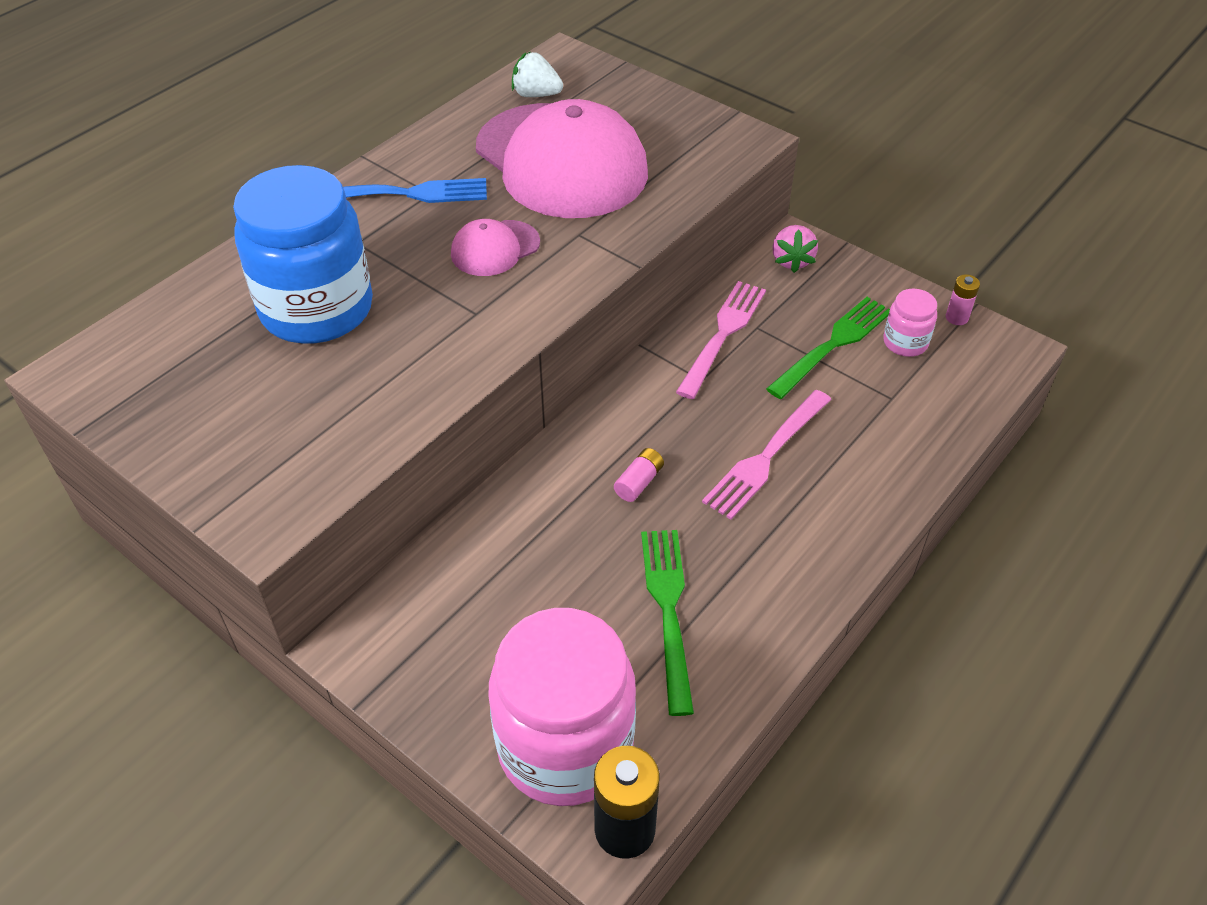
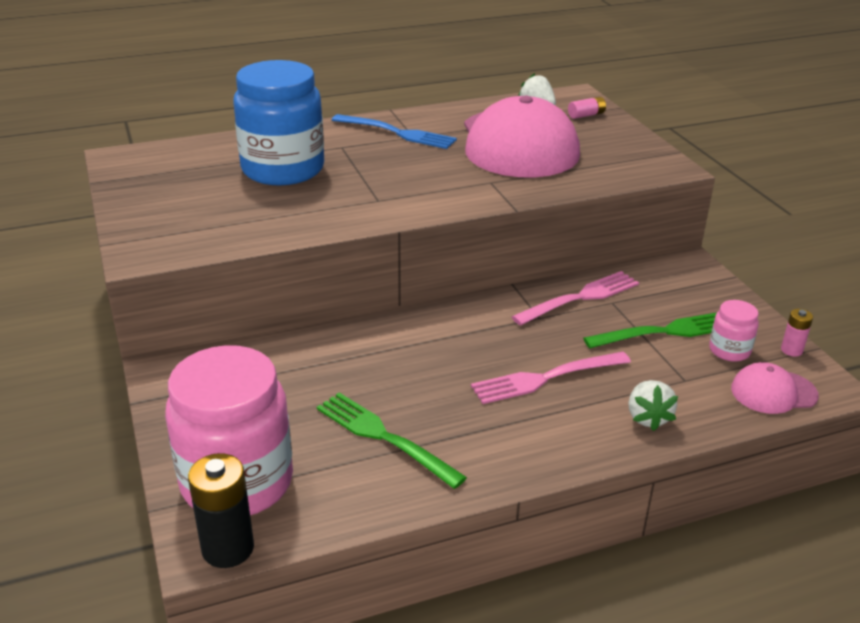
camera: 30 degrees right, 15 degrees down
(495, 248) = (425, 173): pink cap -> pink cap (773, 392)
(639, 482) = (435, 357): pink battery -> pink battery (586, 115)
(668, 610) = (384, 437): green fork -> green fork turned 75 degrees counterclockwise
(791, 260) = (677, 273): pink strawberry -> none
(891, 461) = (648, 418): none -> white strawberry

